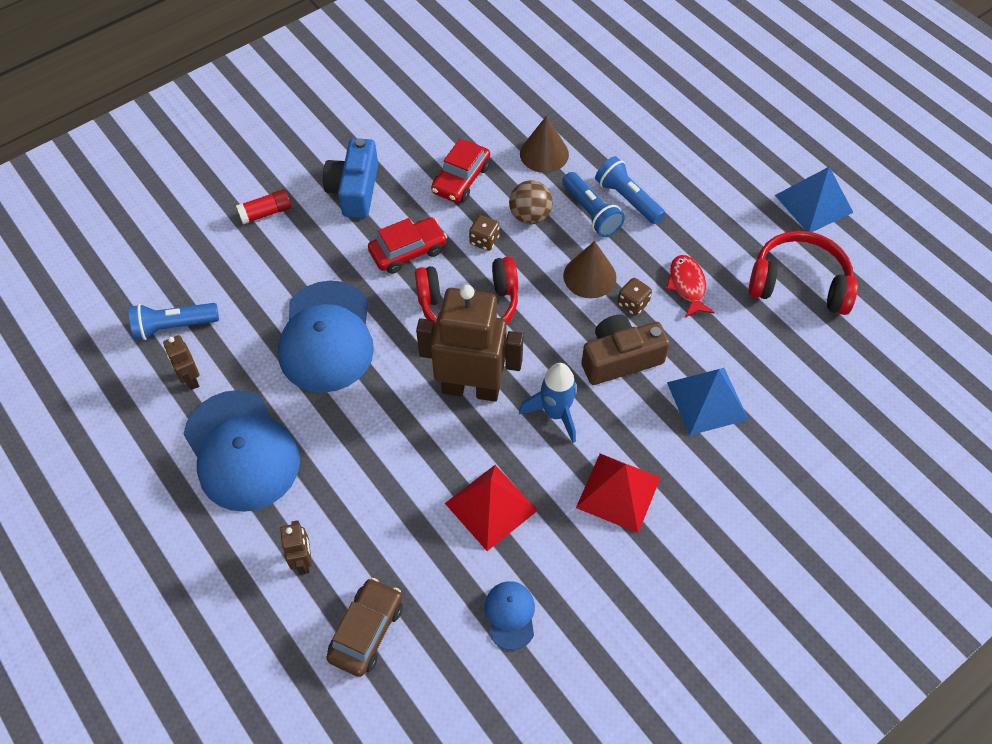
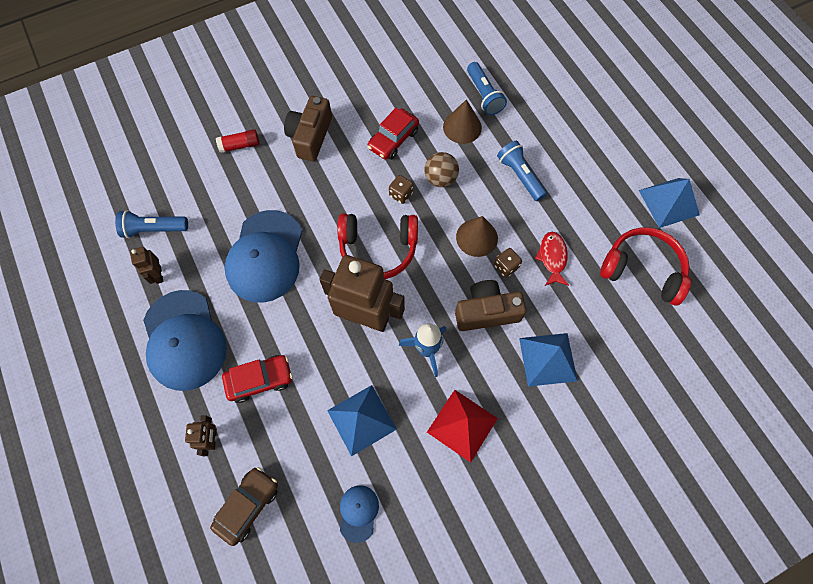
camera: 10 degrees right, 10 degrees up
(354, 190) = (310, 136): blue camera -> brown camera
(408, 251) = (341, 194): red car -> red car (260, 380)
(491, 506) = (362, 419): red pyramid -> blue pyramid
(591, 213) = (489, 183): blue flashlight -> blue flashlight (484, 95)

